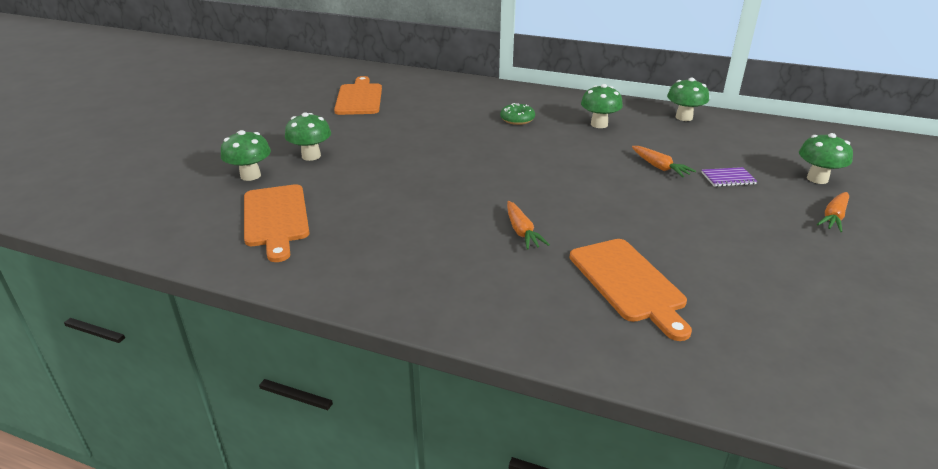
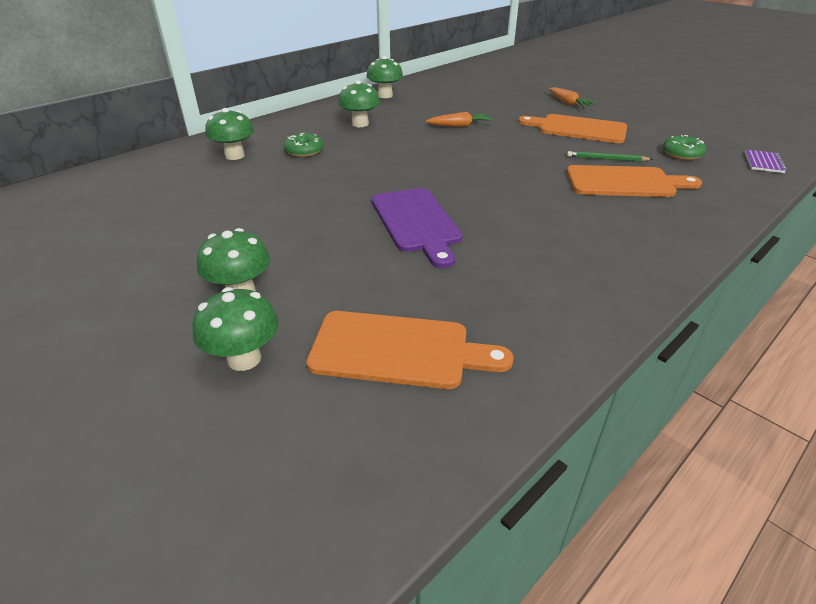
camera: 65 degrees left, 5 degrees up
(359, 98) = (104, 223): orange cutting board -> orange cutting board (578, 129)
(440, 189) = (416, 222): none -> purple cutting board
(522, 232) = (528, 202): orange carrot -> none
(682, 264) = (606, 159): none -> green pencil
(728, 178) = (496, 112): purple notebook -> purple notebook (763, 163)
(772, 321) = (682, 154): none -> green donut
(817, 179) = (517, 91): green mushroom -> green mushroom (235, 156)

